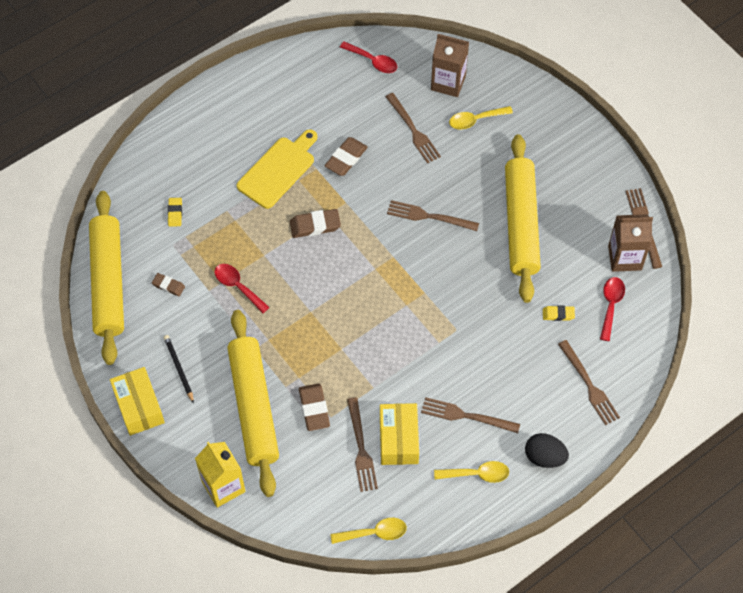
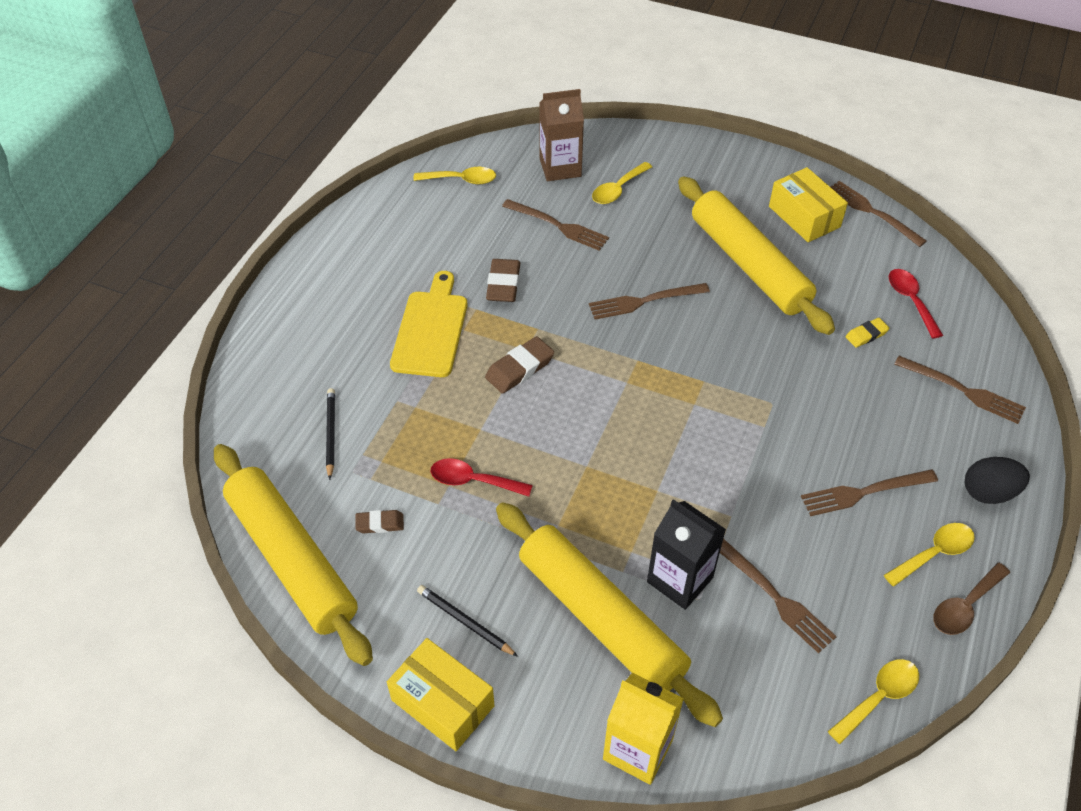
camera: 30 degrees left, 10 degrees down
(175, 213) = (331, 433): yellow eraser -> black pencil
(314, 409) = (680, 579): brown eraser -> black carton
(372, 61) = (461, 180): red spoon -> yellow spoon
(398, 439) = (811, 562): yellow box -> yellow box (804, 216)
(468, 513) = (965, 606): none -> brown spoon
(624, 258) = (882, 250): brown carton -> none

